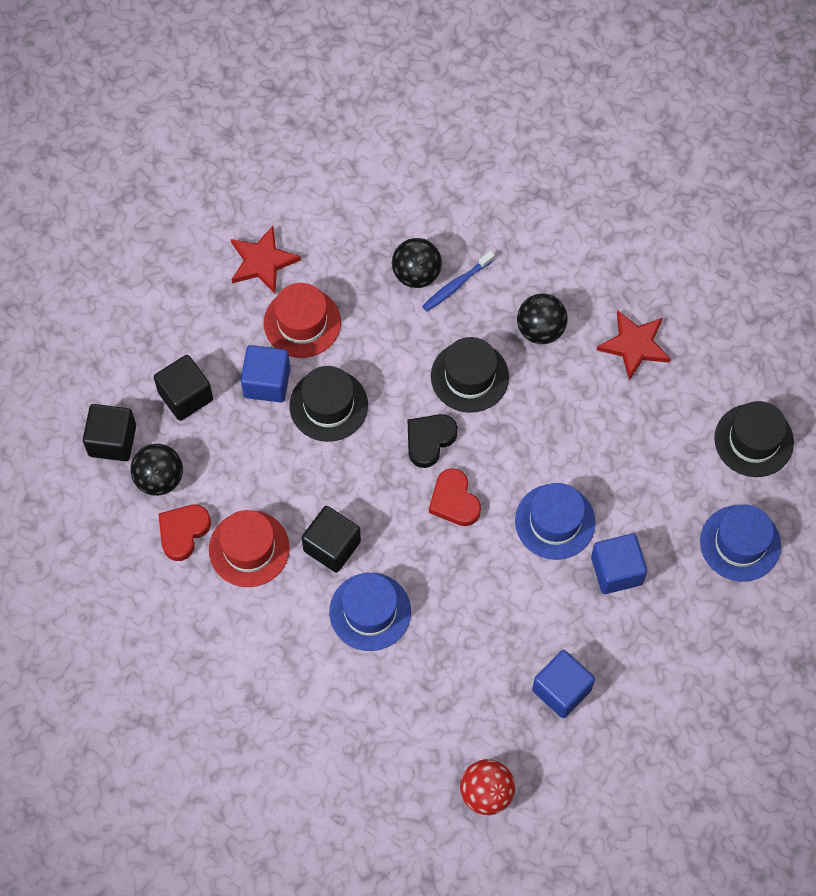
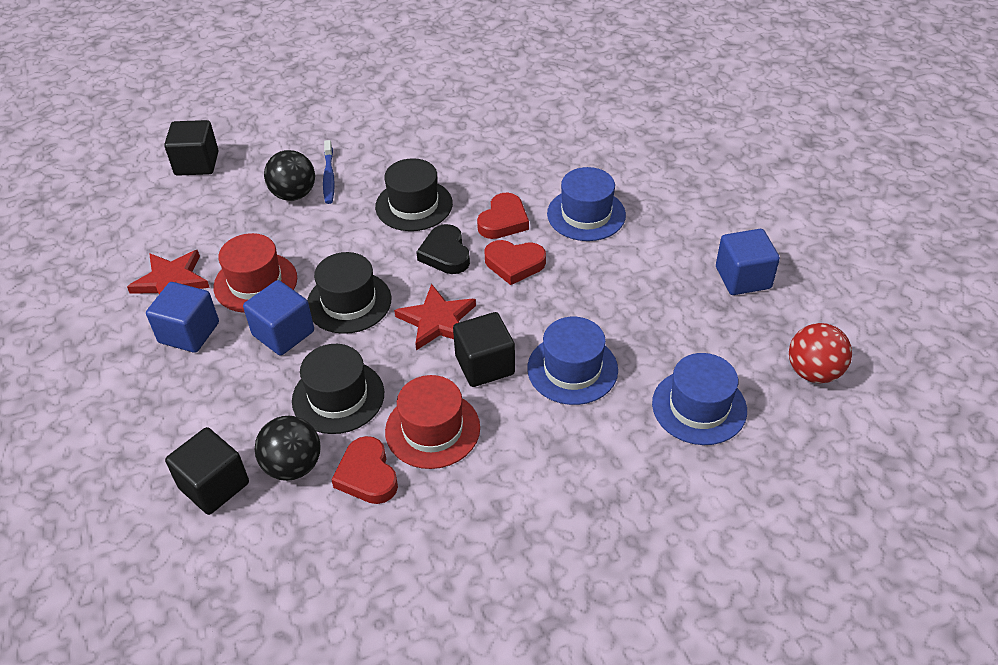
camera: 55 degrees left, 20 degrees down
(185, 396) = (232, 400): black cube -> black cube (197, 163)
(500, 460) = (503, 221): none -> red heart
(540, 329) = (415, 150): black ball -> none
(616, 570) = (658, 200): blue cube -> blue cube (189, 332)
(634, 345) = (479, 111): red star -> red star (437, 320)
(740, 543) = (687, 129): blue hat -> blue hat (699, 407)
(753, 440) = (610, 90): black hat -> black hat (338, 397)

